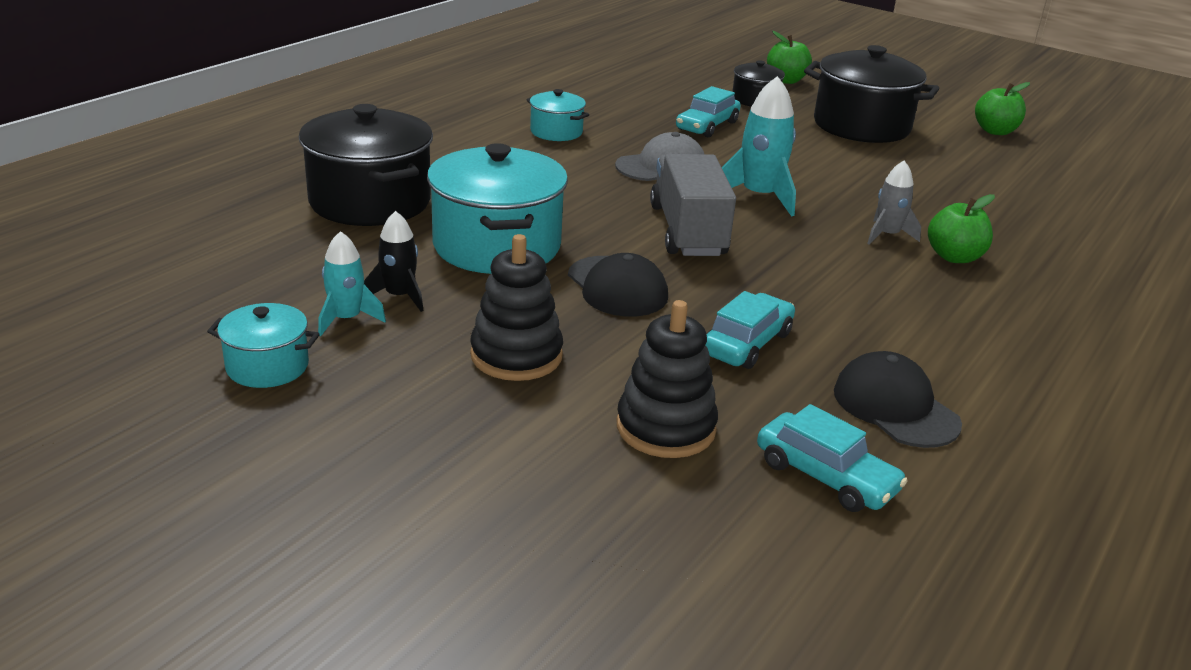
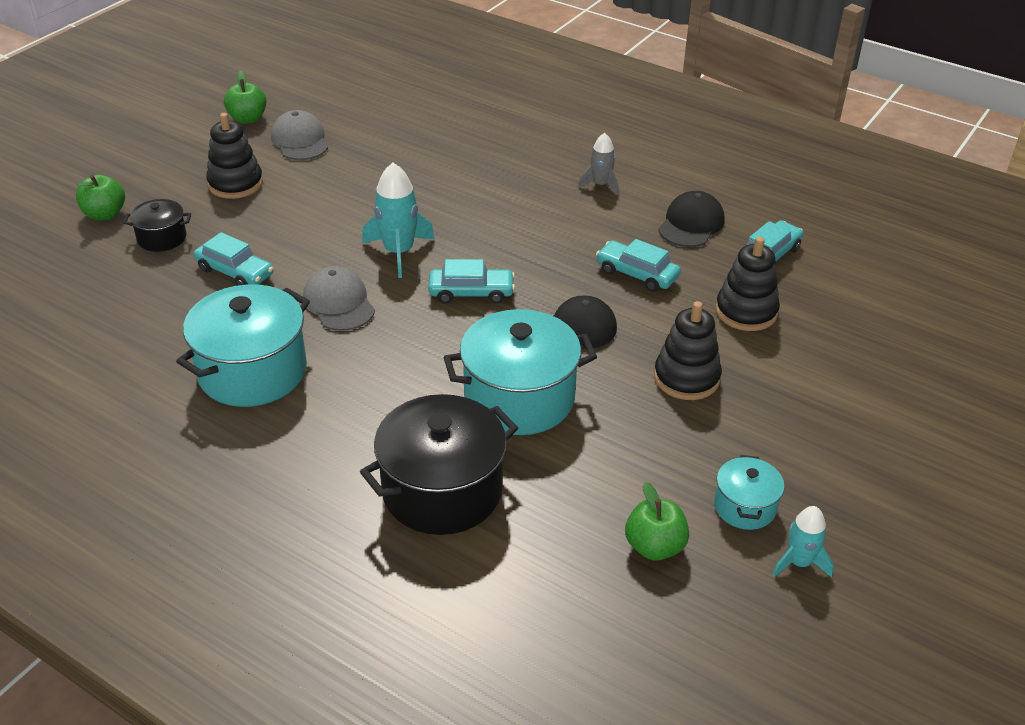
camera: 90 degrees left, 10 degrees up
(346, 319) = (664, 473): turquoise rocket -> turquoise rocket (799, 563)
(399, 296) = (620, 448): black rocket -> none
(556, 132) = (252, 371): turquoise pot -> turquoise pot, size x1.95
(688, 231) = (471, 293): grey truck -> turquoise car
(861, 126) = (235, 184): black pot -> black stacking toy
(887, 235) = (461, 198): grey rocket -> grey rocket (600, 185)
(895, 407) = (691, 224): black cap -> black cap turned 150 degrees clockwise
(954, 257) = (490, 174): green apple -> green apple (654, 547)
(966, 154) = (300, 141): none -> grey cap

